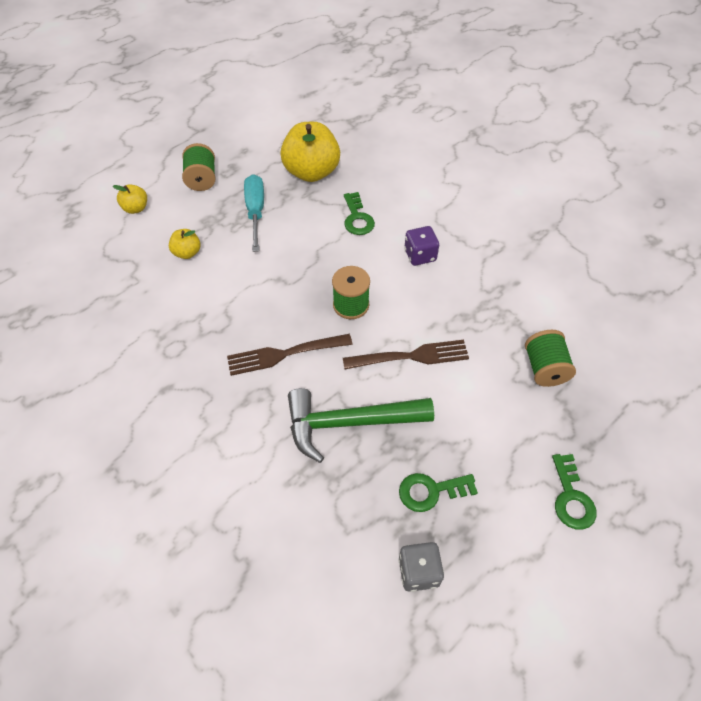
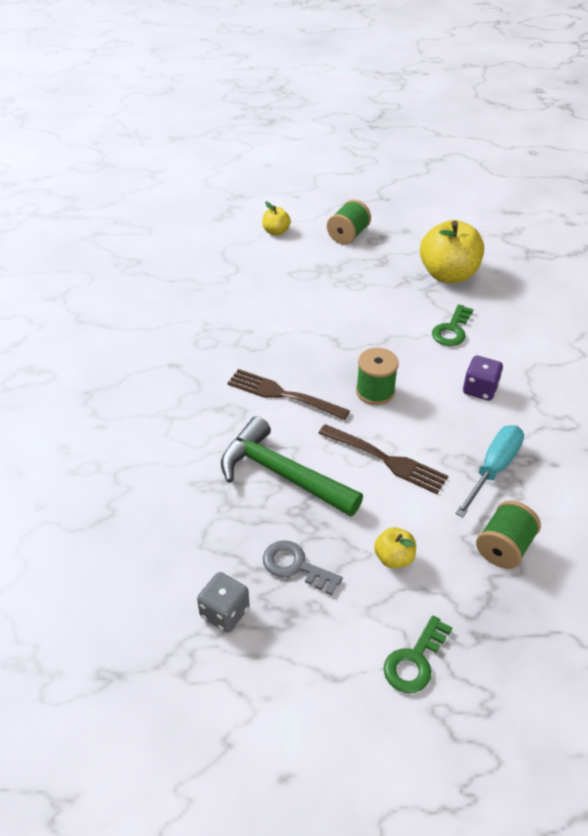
camera: 40 degrees right, 10 degrees down
(187, 253) = (282, 282): yellow apple -> yellow apple (394, 558)
(255, 211) = (367, 280): turquoise screwdriver -> turquoise screwdriver (493, 469)
(431, 491) = (295, 566): green key -> grey key

